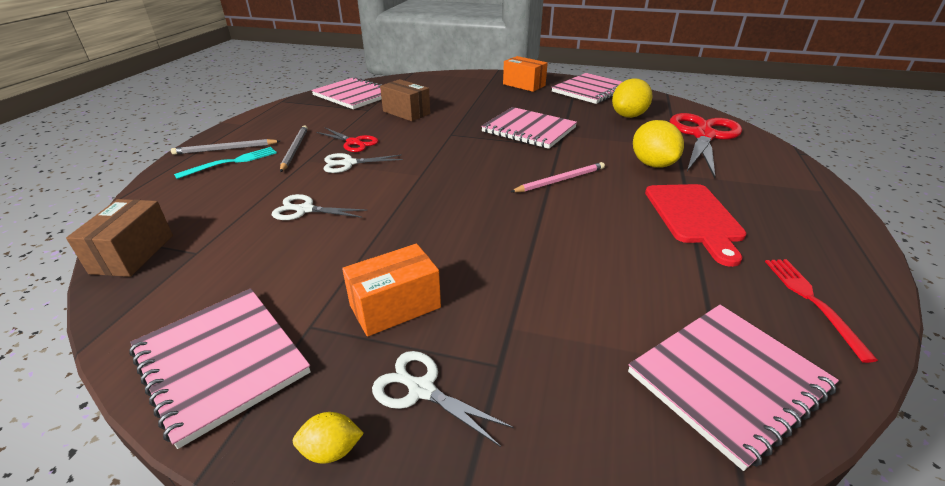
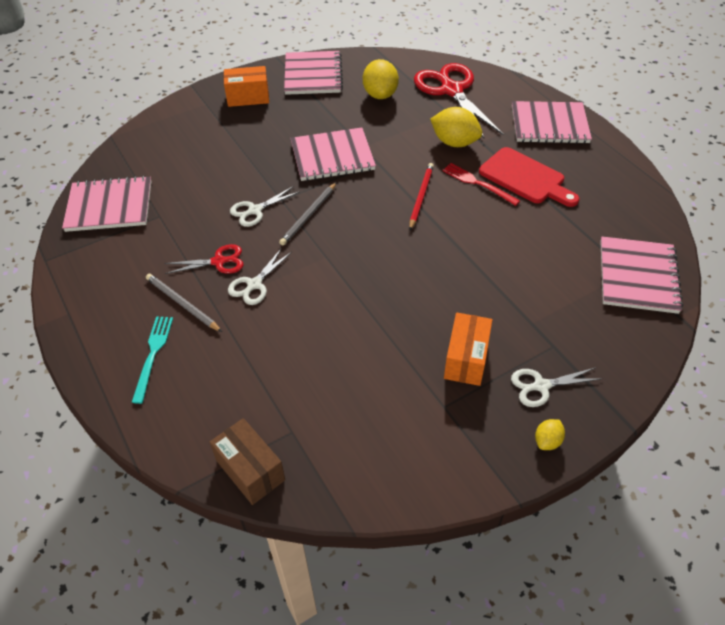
camera: 45 degrees left, 15 degrees up
(221, 362) = (436, 461): pink notebook -> pink notebook (549, 125)
(225, 149) = (116, 348): grey pencil -> grey pencil (309, 215)
(304, 210) = (300, 346): white scissors -> white scissors (255, 210)
(406, 112) = (202, 197): brown box -> none
(560, 180) = (421, 197): pink pencil -> red pencil
(812, 301) = (625, 203): red fork -> red fork (478, 183)

